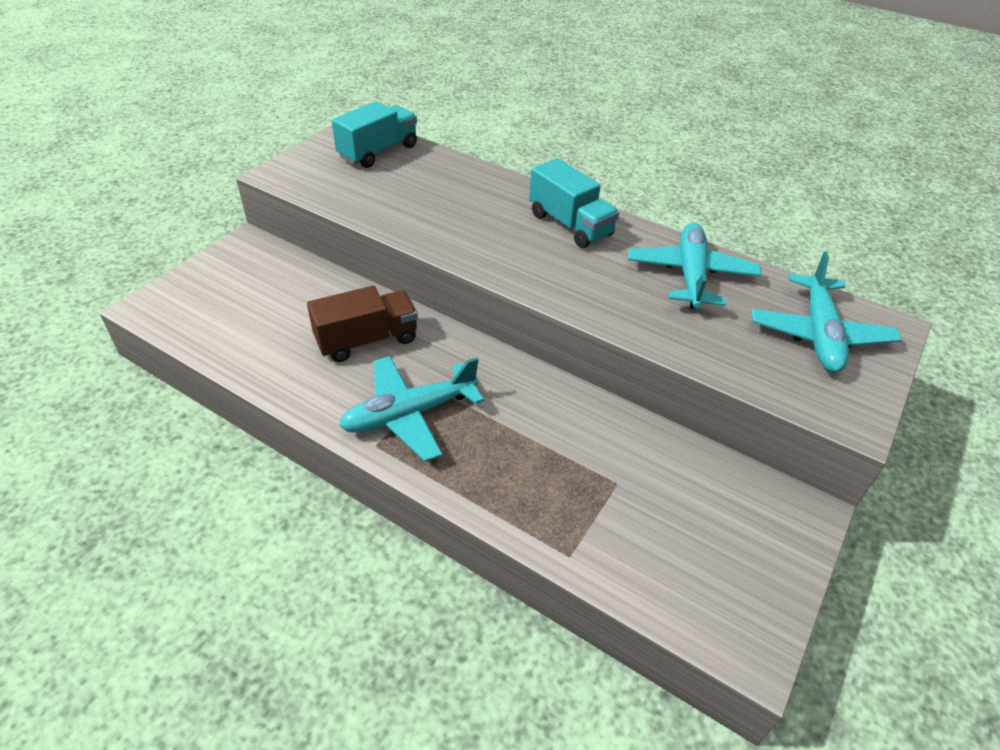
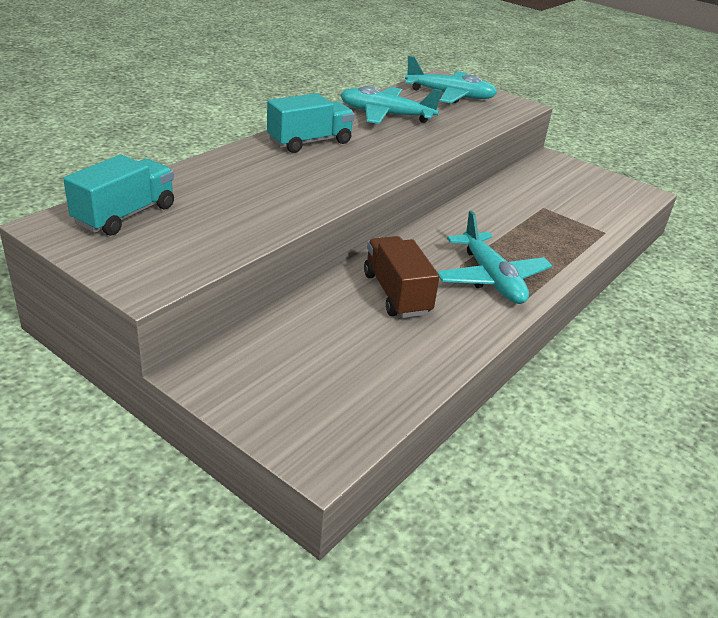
camera: 85 degrees left, 10 degrees down
(378, 152) = (125, 215): turquoise truck -> turquoise truck turned 75 degrees clockwise

